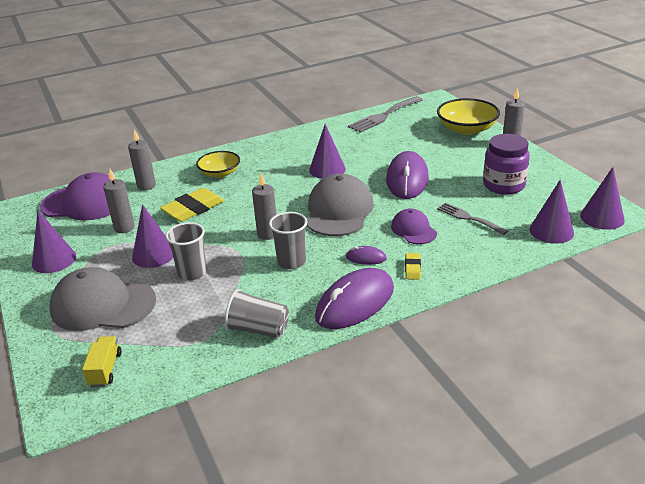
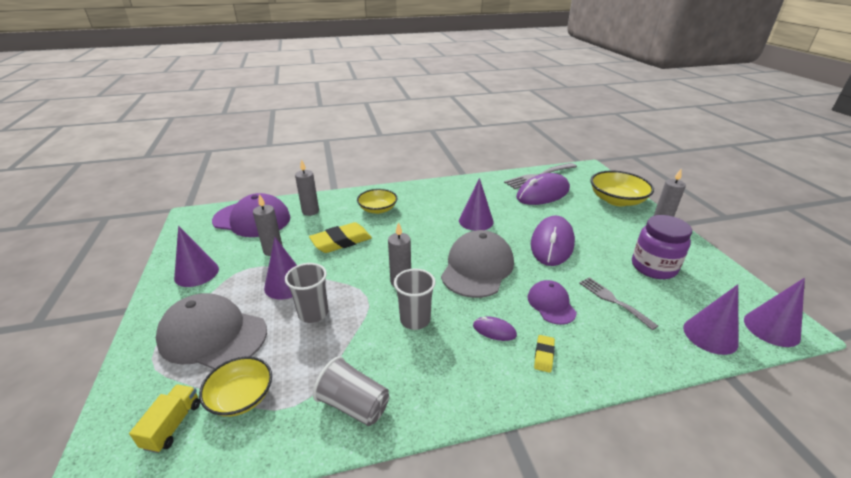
camera: 10 degrees right, 0 degrees up
(156, 341) = (241, 397): none -> yellow bowl
(355, 303) = (470, 391): purple mouse -> purple mouse (543, 193)

